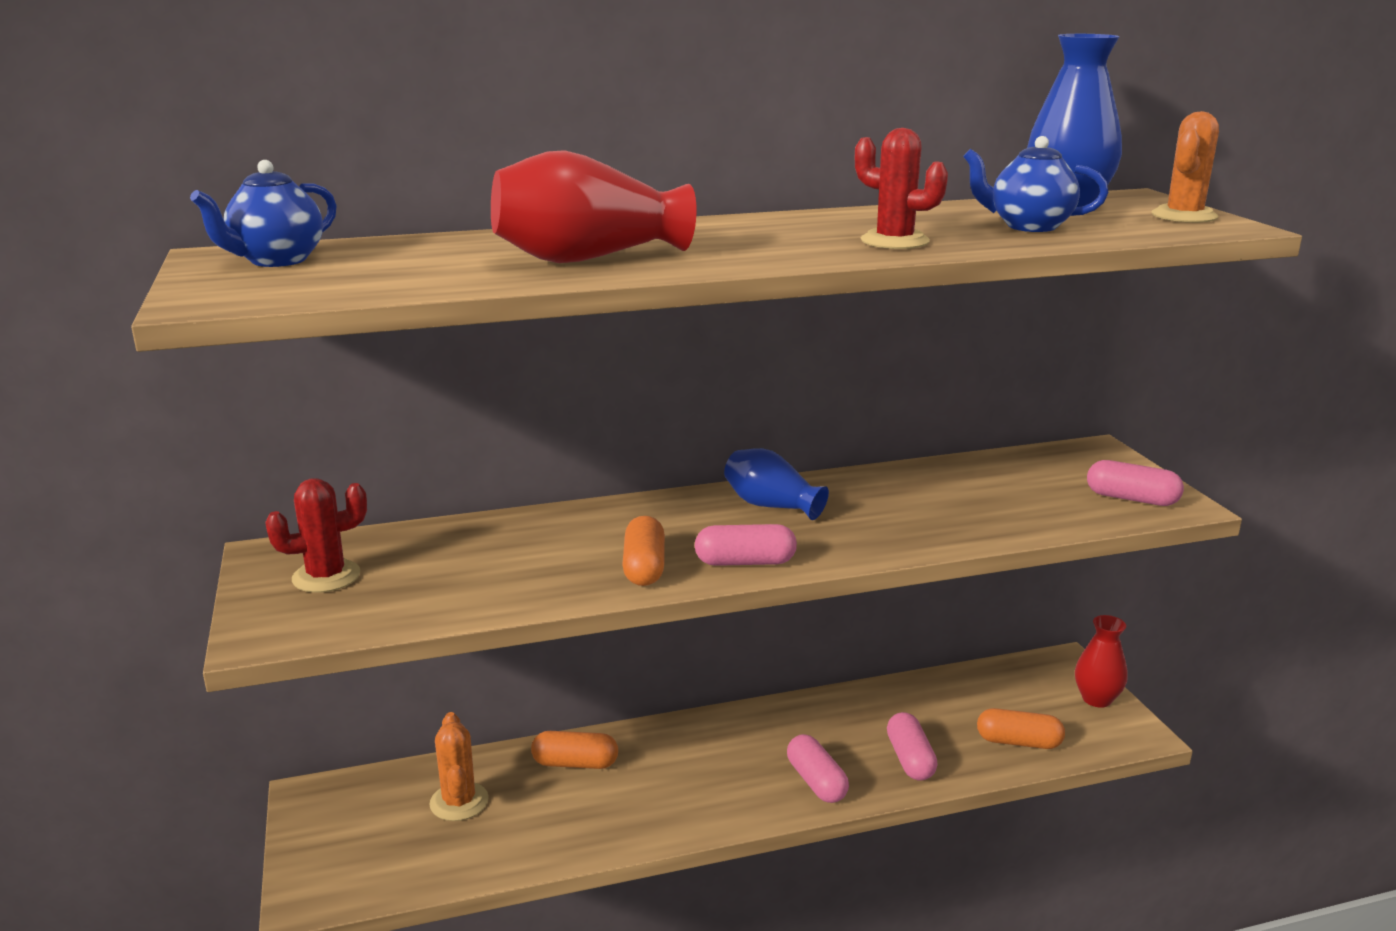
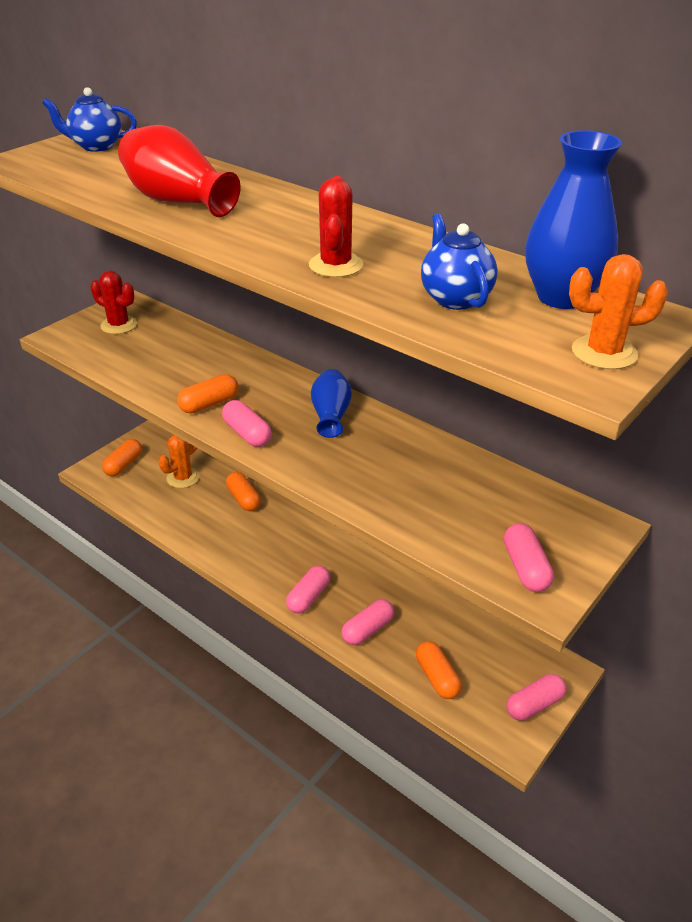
camera: 55 degrees right, 15 degrees up
(346, 853) = (123, 465): none -> orange capsule
(1096, 699) = (534, 705): red vase -> pink capsule

